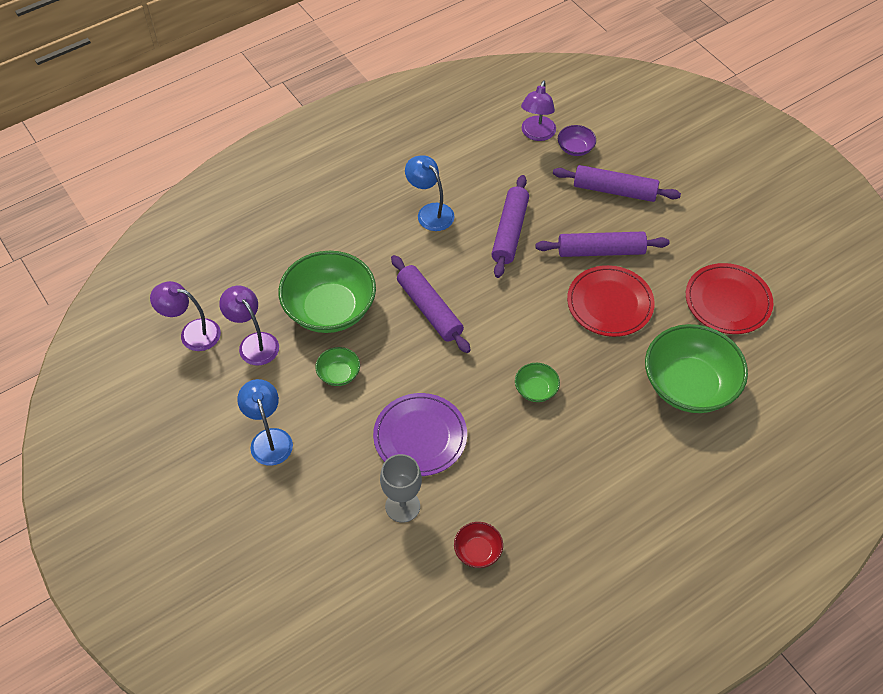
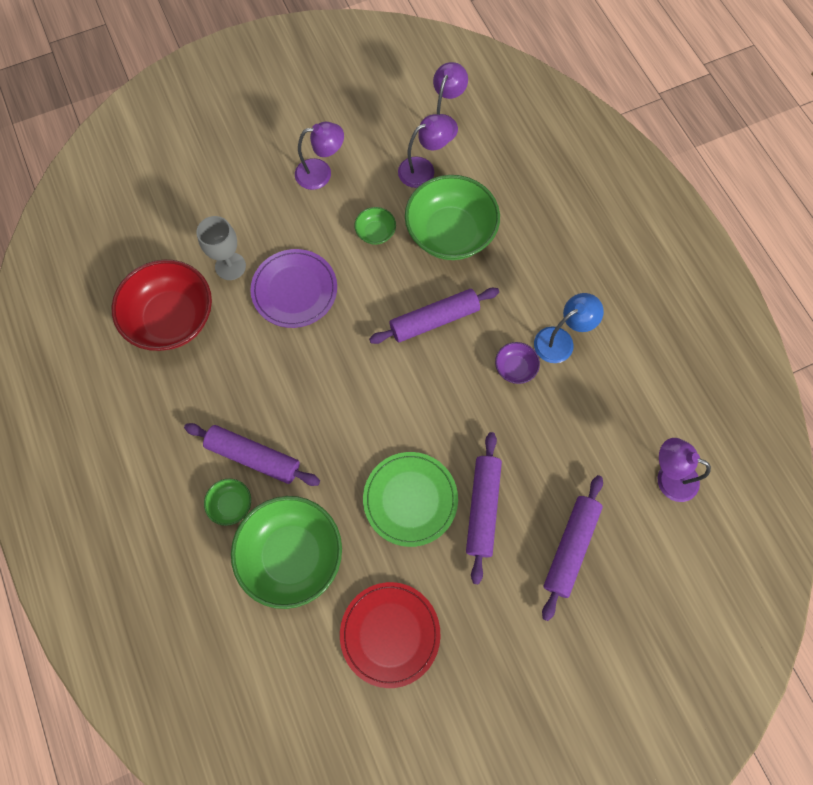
camera: 100 degrees right, 15 degrees up
(269, 439) = (321, 173): blue lamp -> purple lamp
(478, 551) = (172, 318): red bowl -> red bowl, size x2.24
(510, 232) = (523, 416): purple rolling pin -> purple rolling pin (253, 457)
(536, 390) = (321, 400): green bowl -> green bowl (231, 504)
(575, 148) = (642, 517): purple bowl -> purple bowl (515, 368)
(610, 303) = (410, 499): red plate -> green plate

